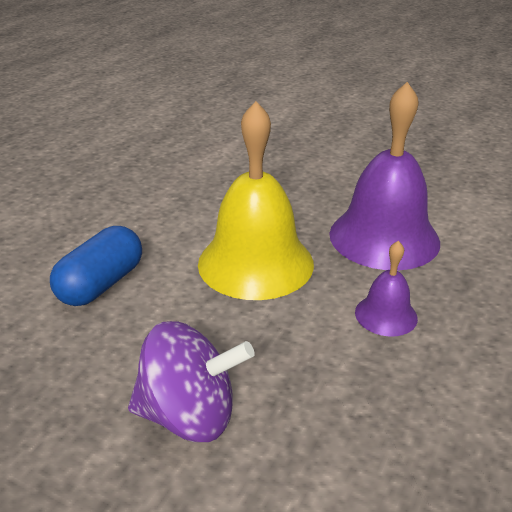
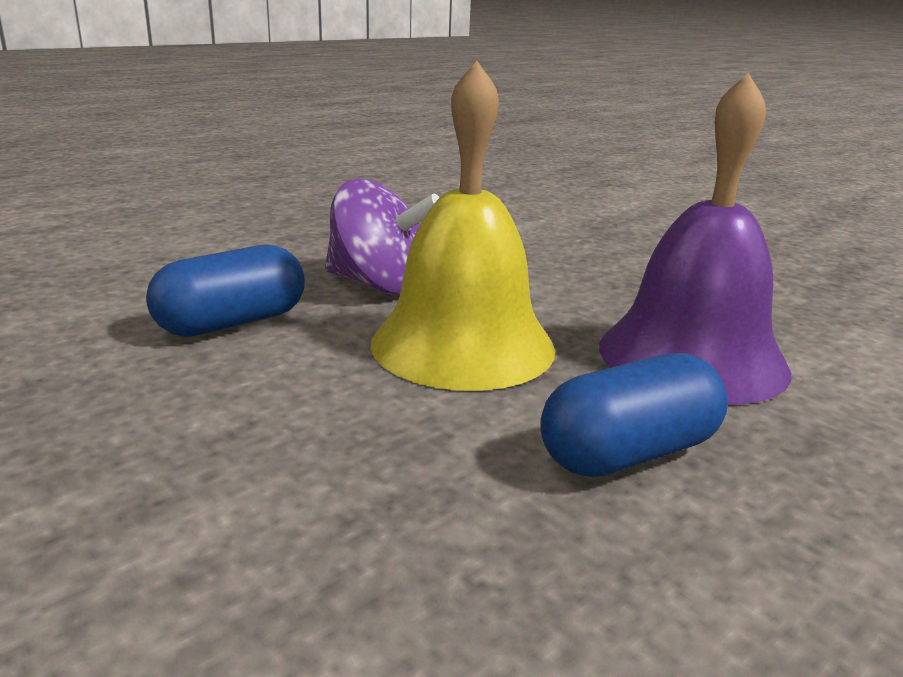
camera: 20 degrees right, 10 degrees down
(190, 415) = (206, 499): purple spinning top -> purple spinning top (379, 285)
(386, 315) = (628, 453): purple bell -> blue capsule

